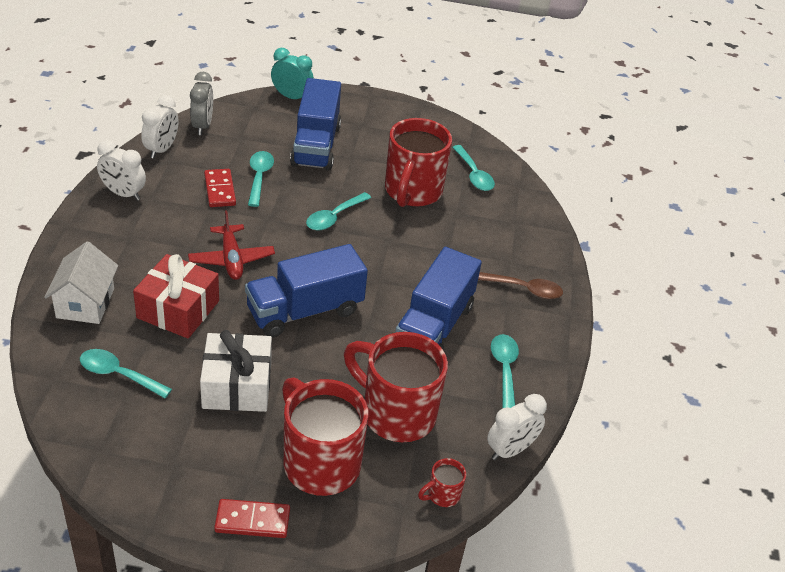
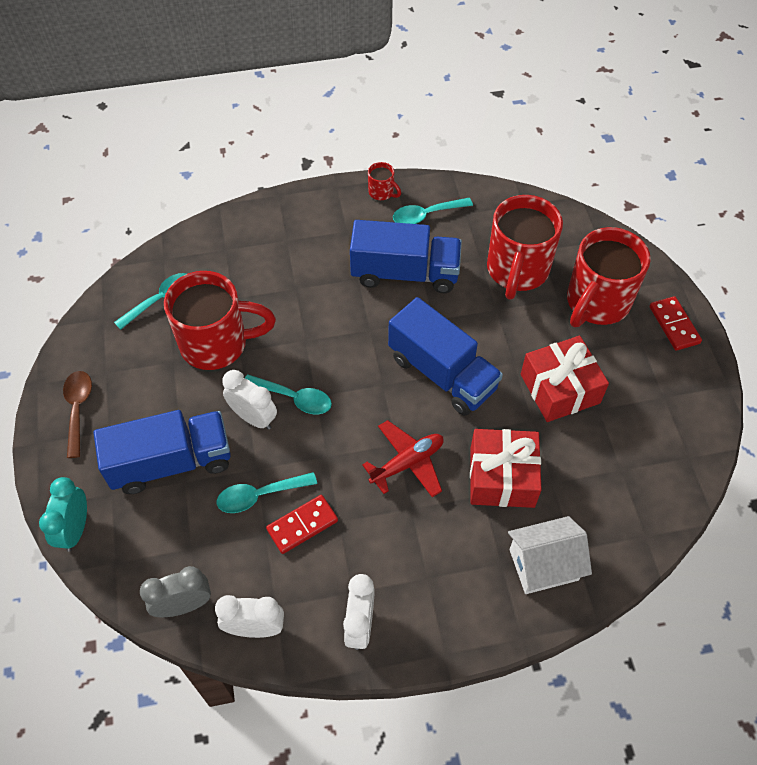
camera: 105 degrees left, 15 degrees up
(118, 374) = (607, 485): turquoise spoon -> none
(237, 385) = (560, 388): white gift -> red gift
(442, 495) = (573, 222): red mug -> red mug (382, 192)
(510, 450) = (506, 194): white clock -> white clock (253, 417)
(524, 289) = (320, 222): brown spoon -> brown spoon (78, 409)

